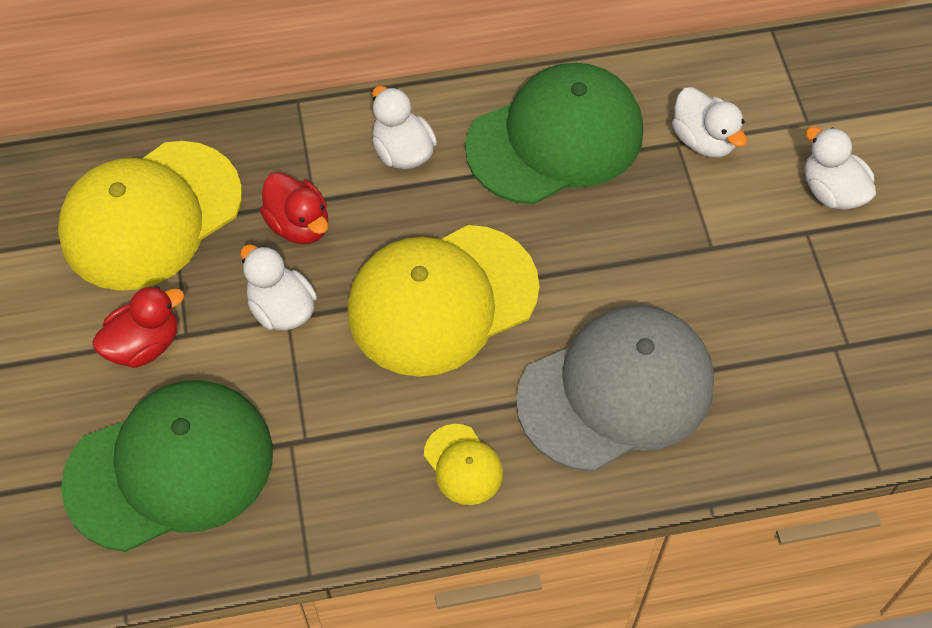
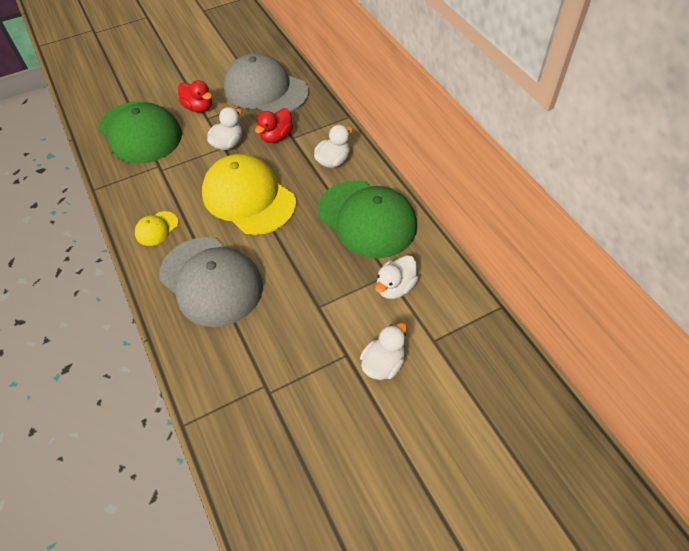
camera: 75 degrees right, 5 degrees down
(150, 215) = (265, 90): yellow cap -> grey cap

